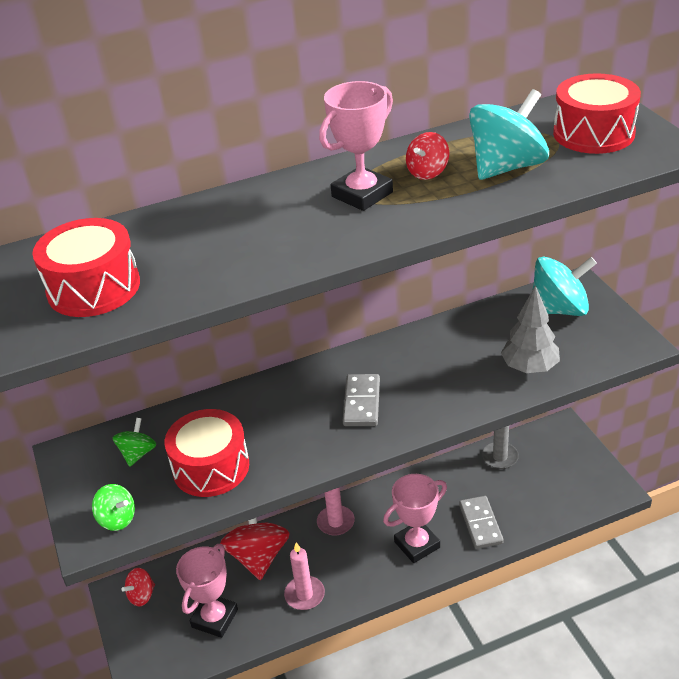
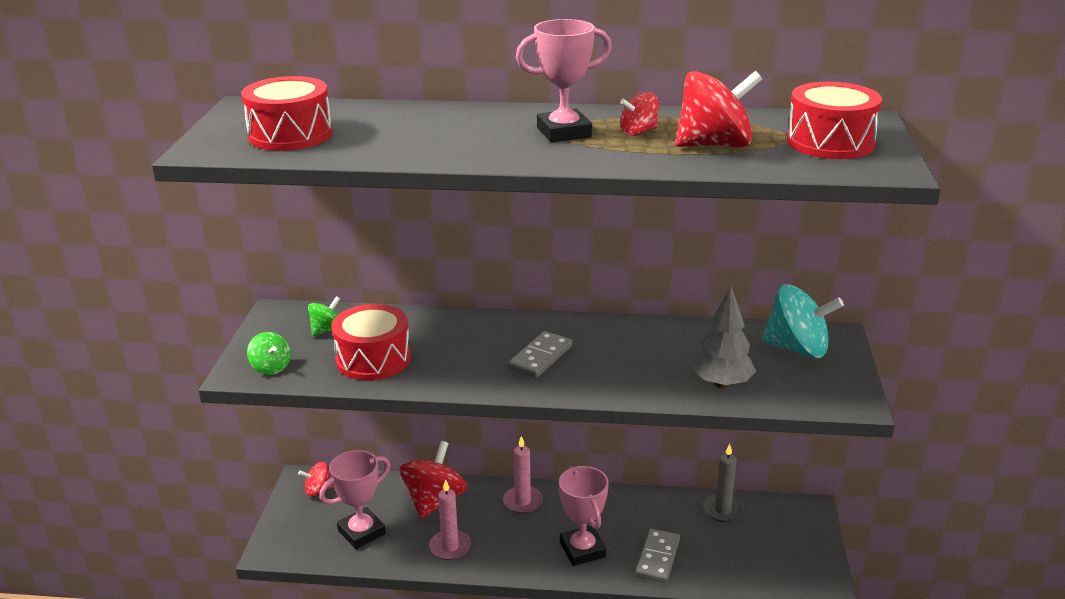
camera: 25 degrees right, 10 degrees down
(417, 544) = (582, 550): pink trophy -> pink trophy turned 75 degrees clockwise
(507, 167) = (714, 145): turquoise spinning top -> red spinning top

